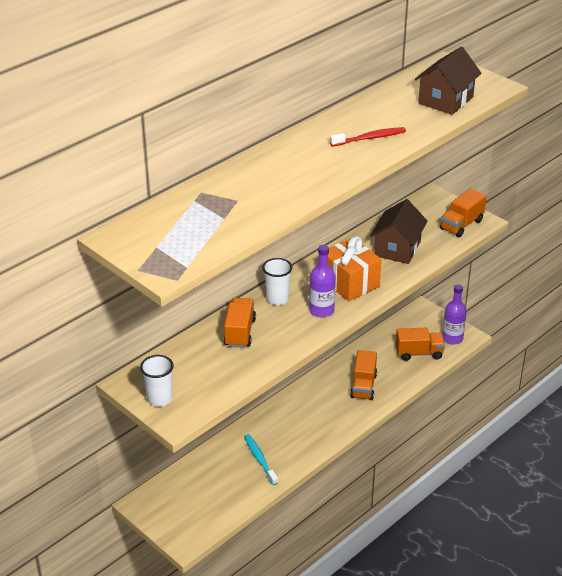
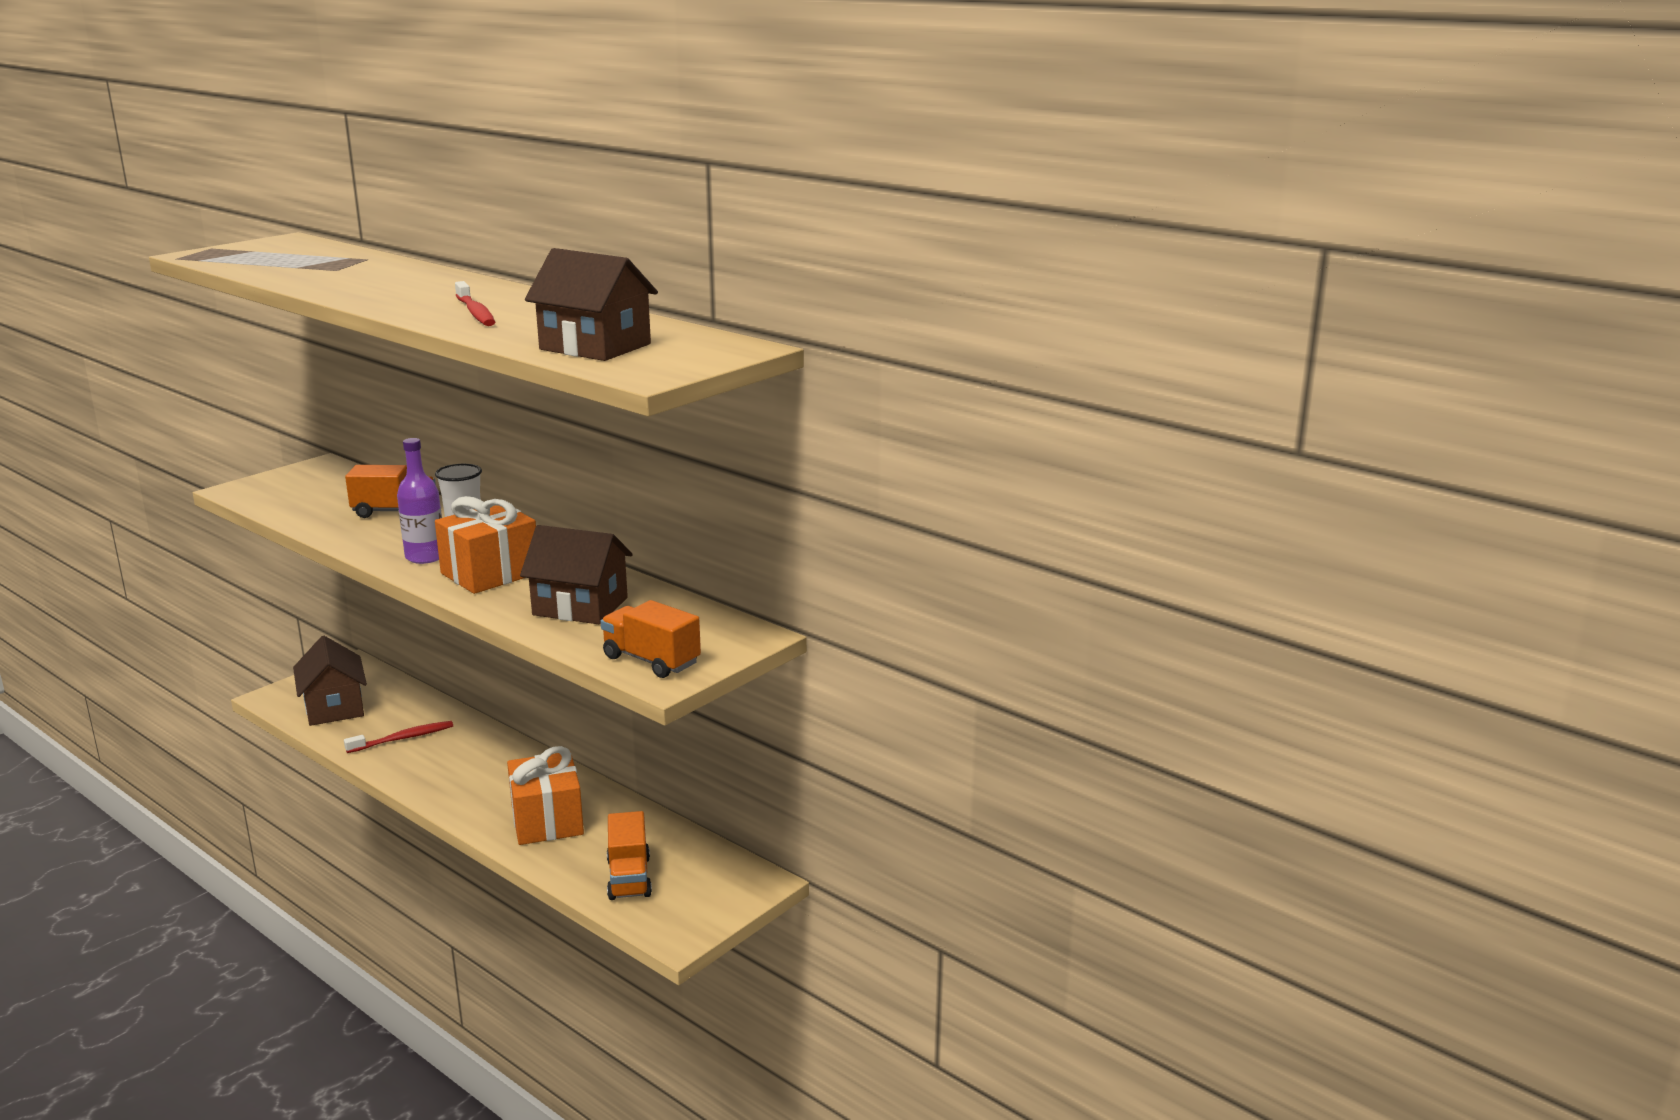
camera: 85 degrees right, 15 degrees down
(159, 399) = (281, 480): white cup -> none
(209, 502) = (334, 707): none -> brown house
(260, 459) = (403, 738): turquoise toothbrush -> red toothbrush
(363, 386) = (547, 821): orange truck -> orange gift
(452, 338) = (671, 918): purple bottle -> none

